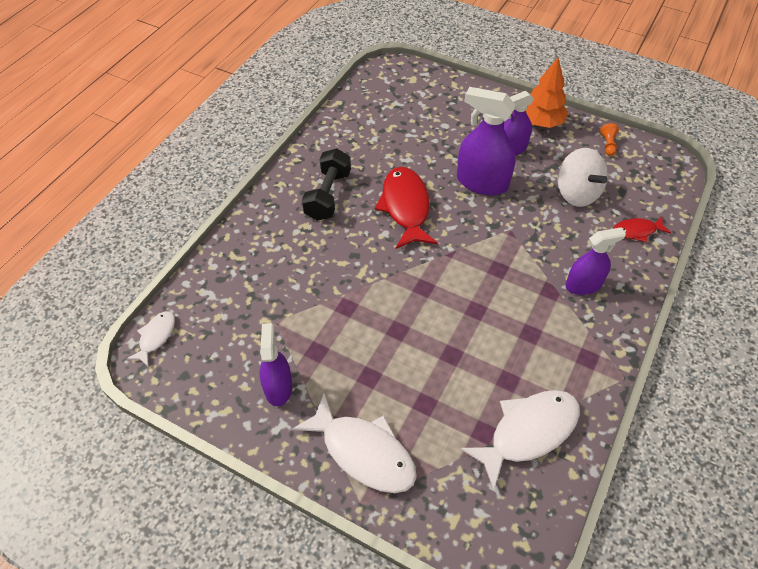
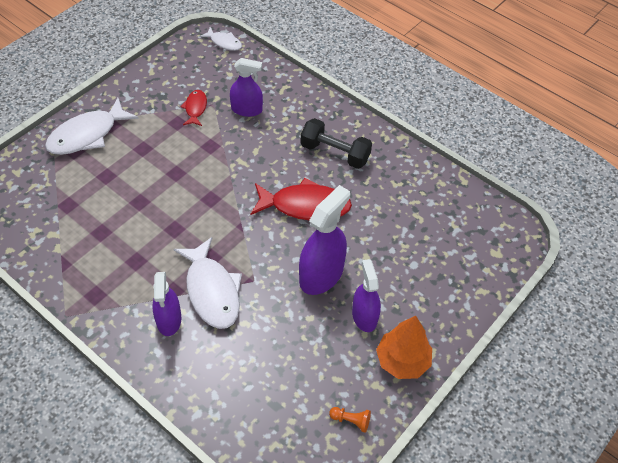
camera: 100 degrees right, 0 degrees up
(278, 387) = (156, 99): purple spray bottle -> purple spray bottle (247, 109)
(528, 432) = (53, 232): white fish -> white fish (212, 290)
(576, 193) = (284, 357): white spinning top -> none
(637, 231) = (216, 396): red fish -> red fish (195, 108)

